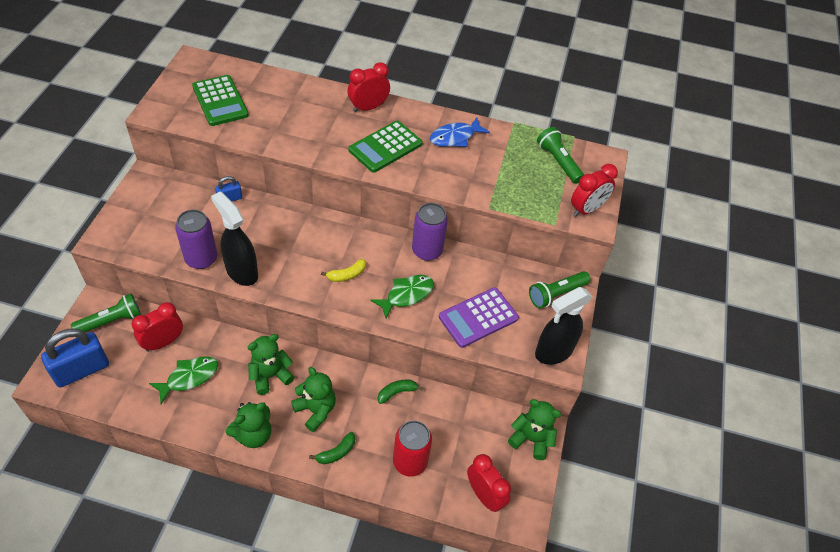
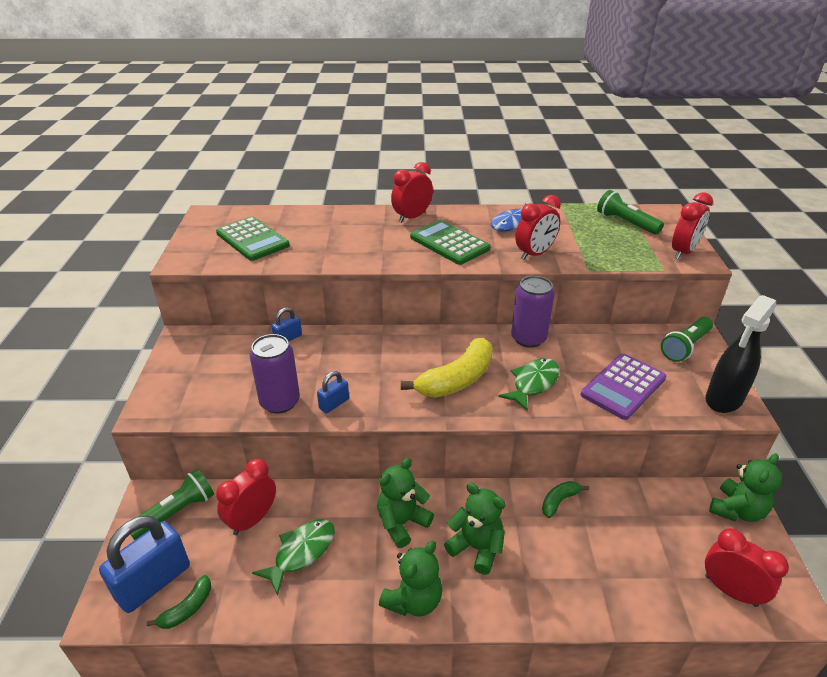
camera: 10 degrees left, 15 degrees down
(241, 271) = (334, 404): black spray bottle -> blue padlock
(336, 452) = (528, 591): green banana -> green banana (187, 609)
(347, 275) = (456, 380): yellow banana -> yellow banana, size x2.00
(385, 147) = (449, 243): green calculator -> green calculator turned 105 degrees clockwise
(410, 462) = (621, 576): red can -> none
(452, 178) = (534, 254): none -> red clock
(531, 439) = (737, 510): green teddy bear -> green teddy bear turned 120 degrees clockwise

